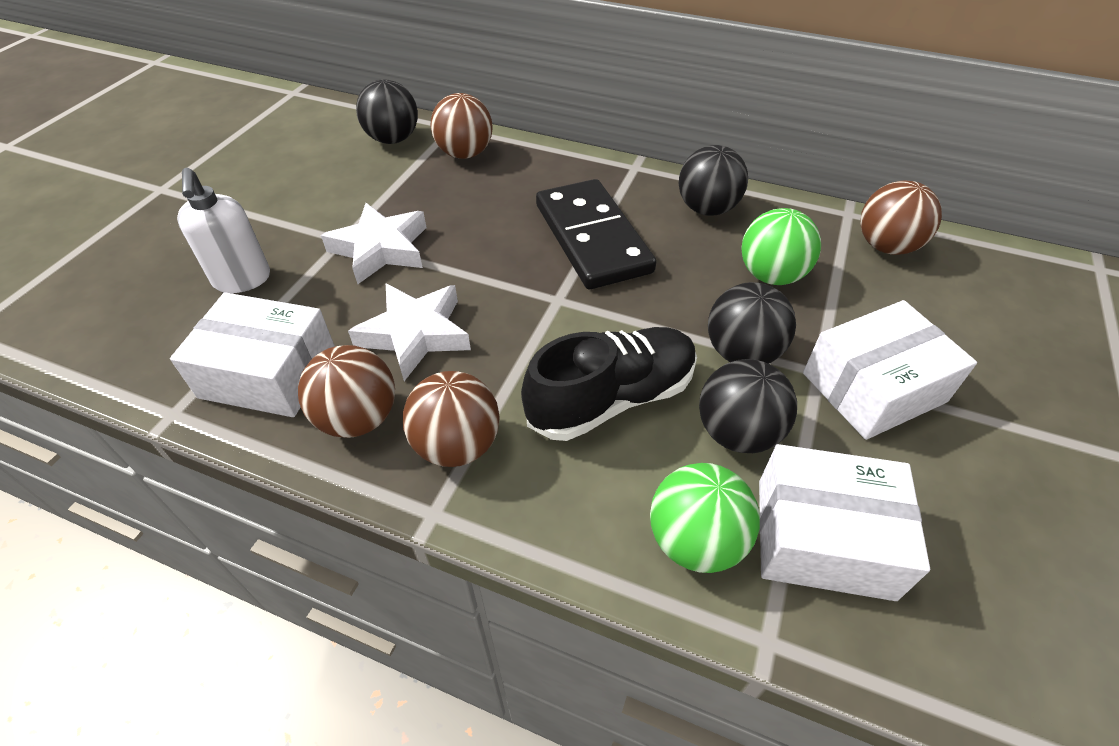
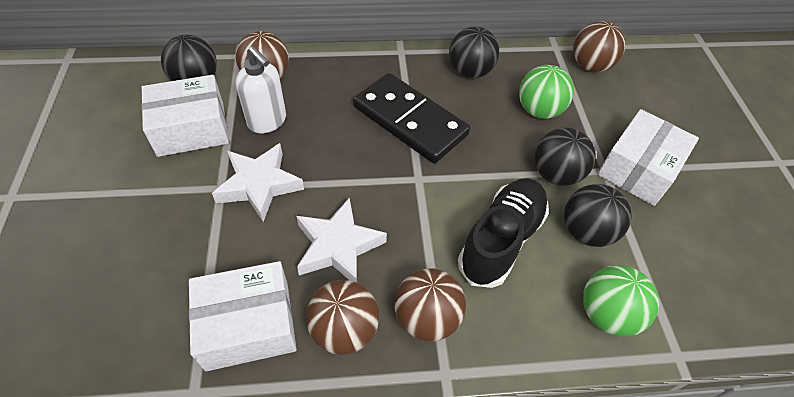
camera: 30 degrees left, 5 degrees up
(242, 280) = (162, 255): white soap dispenser -> white soap dispenser (267, 121)
(823, 537) = (668, 278): white box -> white box (191, 128)

